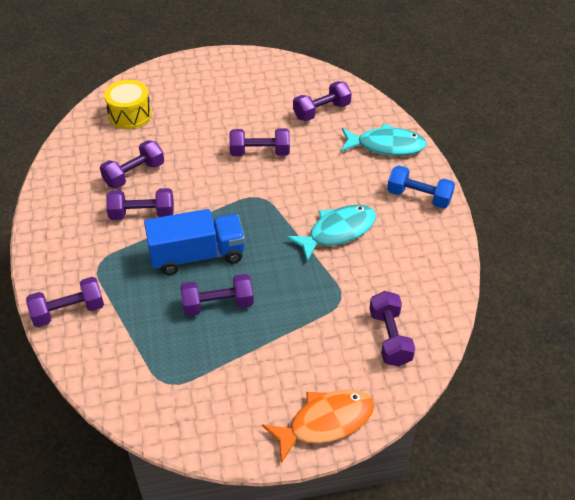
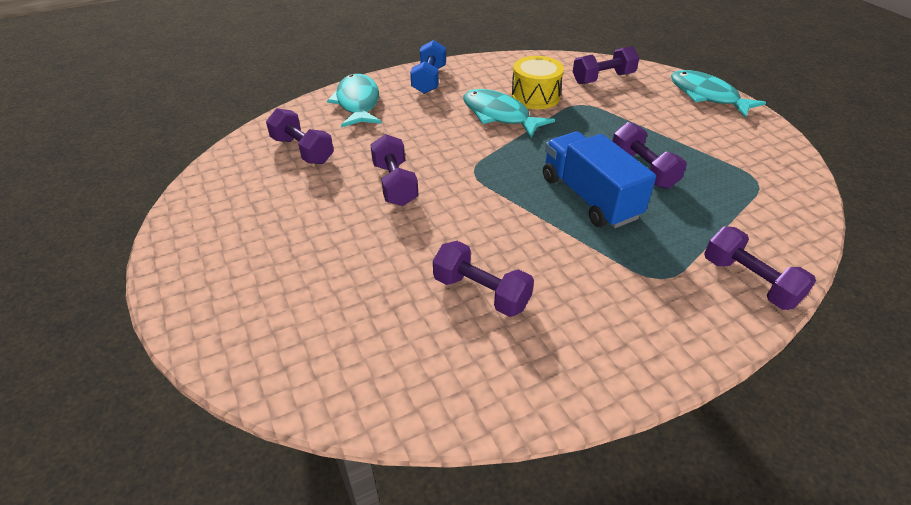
camera: 105 degrees left, 5 degrees down
(130, 115) = (340, 342): yellow drum -> yellow drum (535, 96)
(142, 214) = (553, 261): purple dumbbell -> none
(325, 422) = (706, 96): orange fish -> turquoise fish

